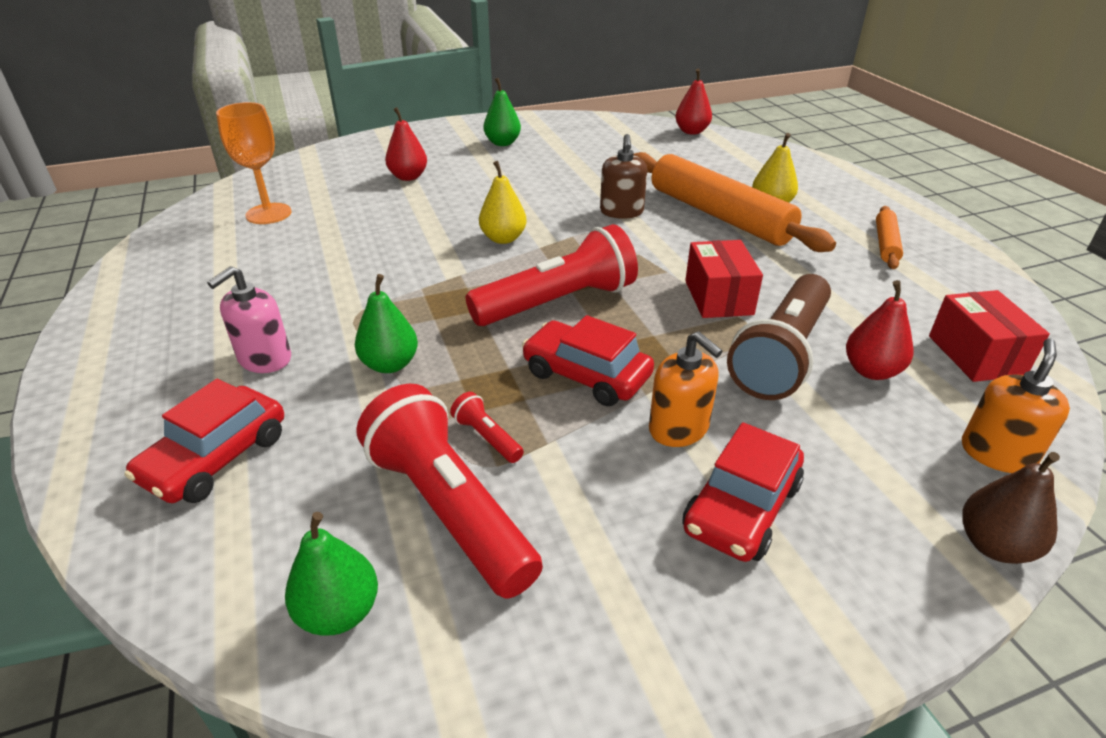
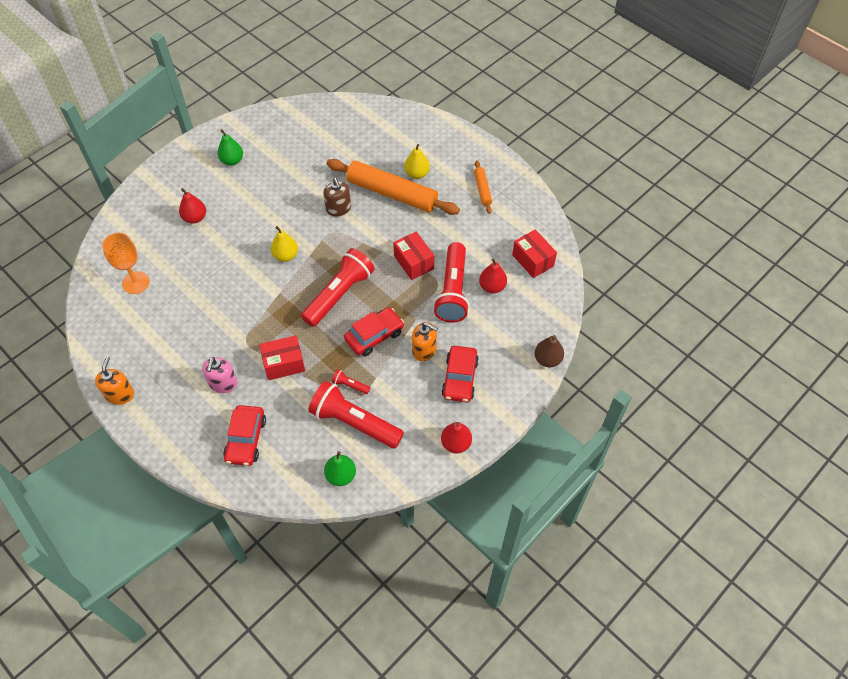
camera: 25 degrees left, 20 degrees up
(390, 364) = (284, 364): green pear -> red box
(586, 375) = (374, 336): red car -> red car turned 135 degrees clockwise
(691, 131) = (346, 107): red pear -> red pear (456, 443)
(781, 354) = (452, 291): brown flashlight -> red flashlight
(997, 453) = (545, 315): orange soap dispenser -> orange soap dispenser (120, 394)

